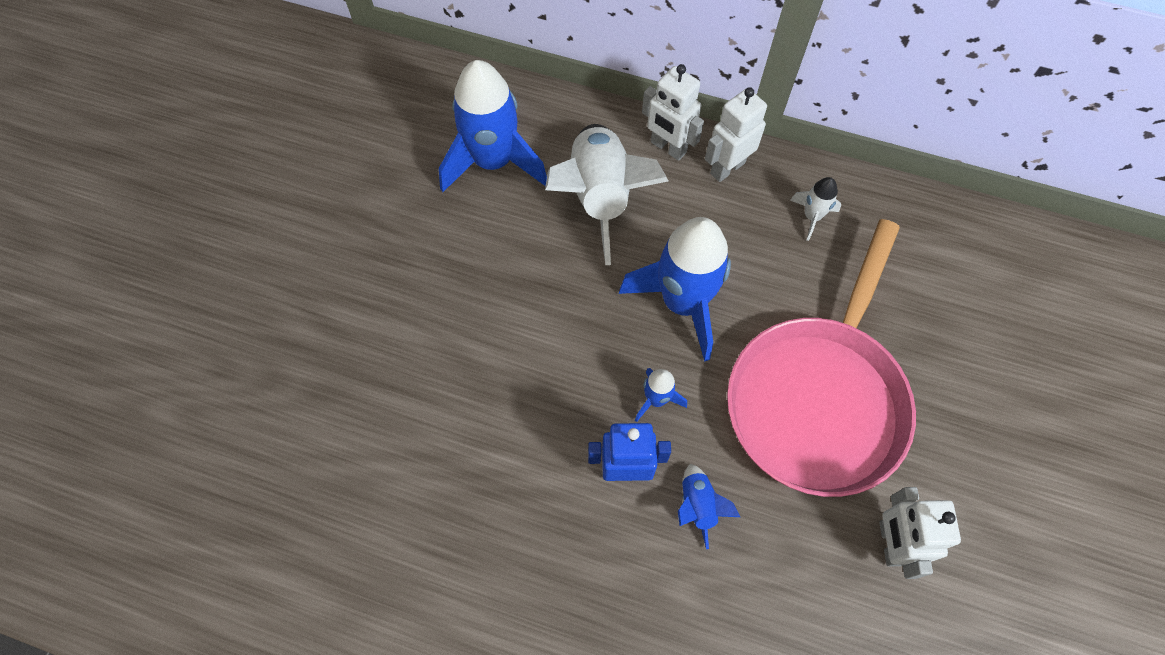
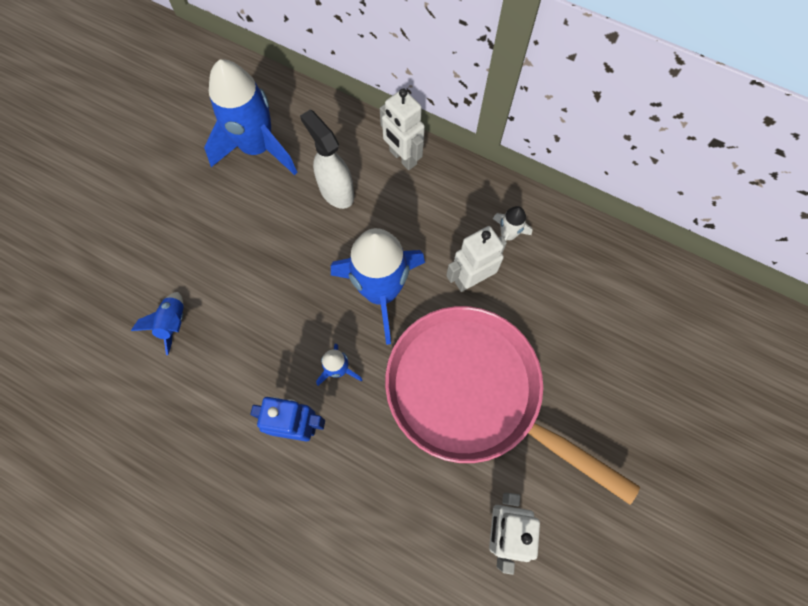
camera: 10 degrees right, 5 degrees up
(600, 197) = (336, 191): white rocket -> white spray bottle
(698, 505) = (349, 465): blue rocket -> blue rocket (174, 323)
(727, 168) = (447, 182): white robot -> white robot (471, 279)
(818, 399) = (472, 393): pink pan -> pink pan turned 90 degrees clockwise

